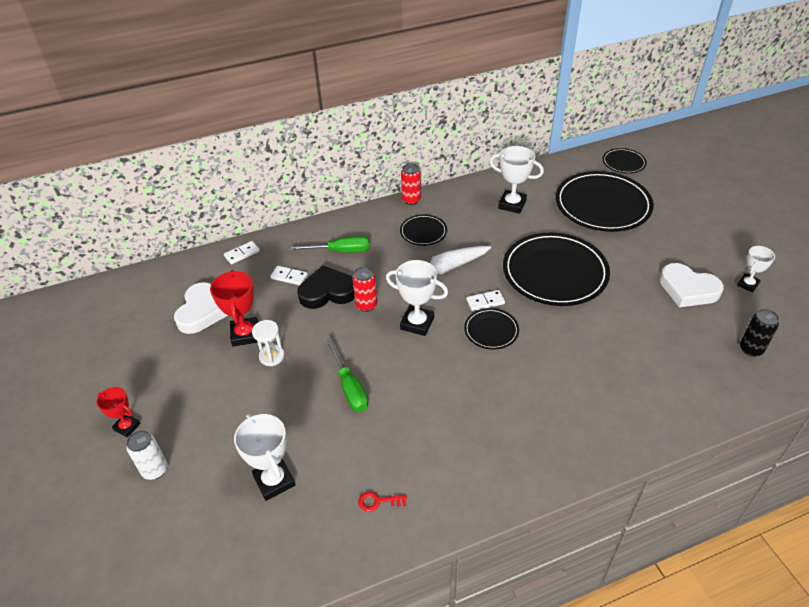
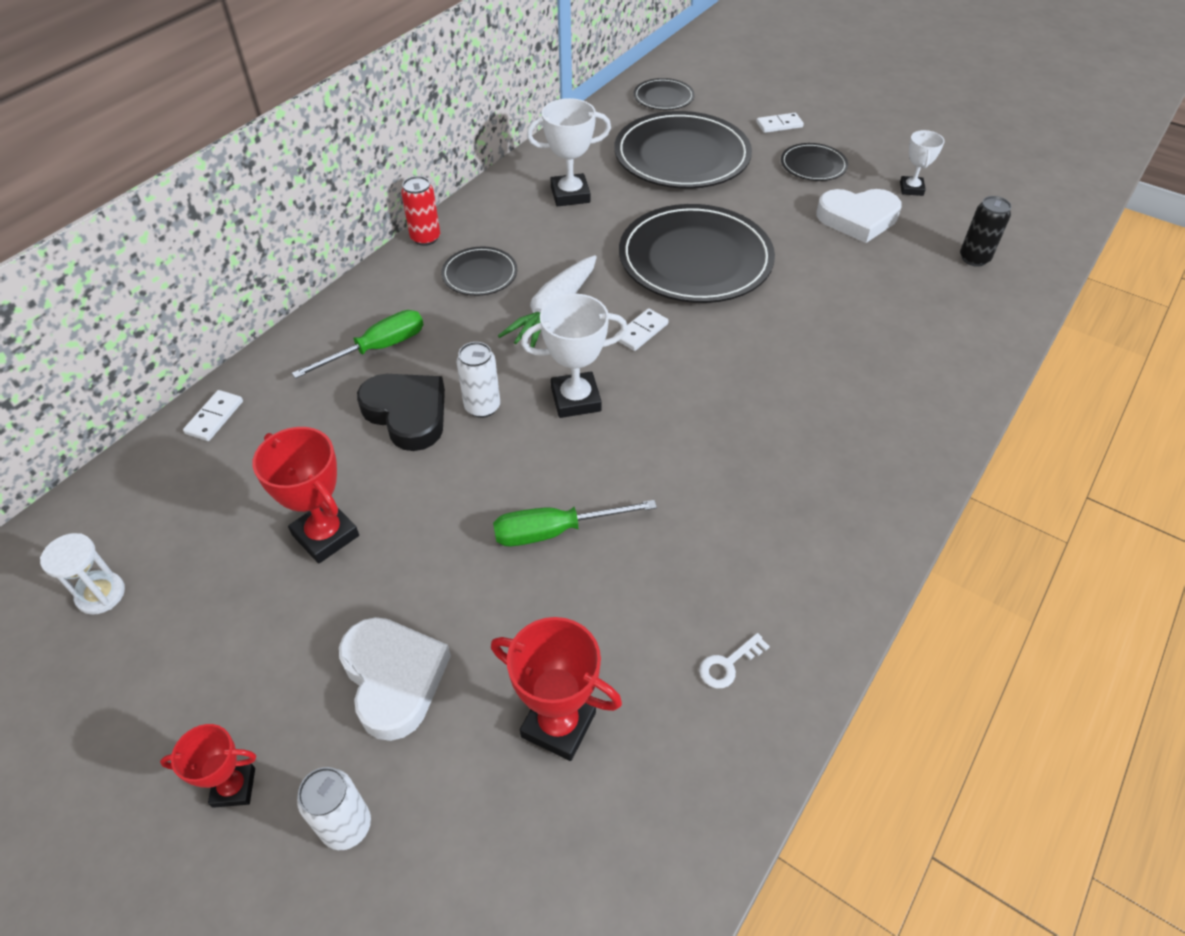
camera: 35 degrees left, 5 degrees up
(202, 311) = (218, 536): white heart -> white heart (393, 678)
(271, 356) = (398, 547): white hourglass -> white hourglass (101, 594)
(274, 481) = (558, 724): white trophy -> red trophy
(289, 277) = (326, 418): white domino -> white domino (779, 125)
(327, 292) = (407, 414): black heart -> black heart turned 90 degrees clockwise
(349, 387) = (555, 531): green screwdriver -> green screwdriver turned 135 degrees clockwise
(366, 305) = (482, 407): red can -> white can
(378, 501) = (728, 664): red key -> white key
(491, 330) = (680, 365): black plate -> black plate (813, 165)

